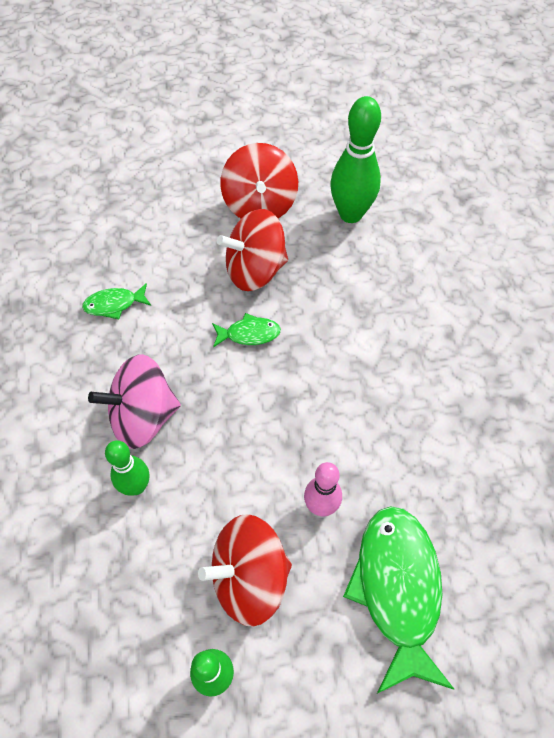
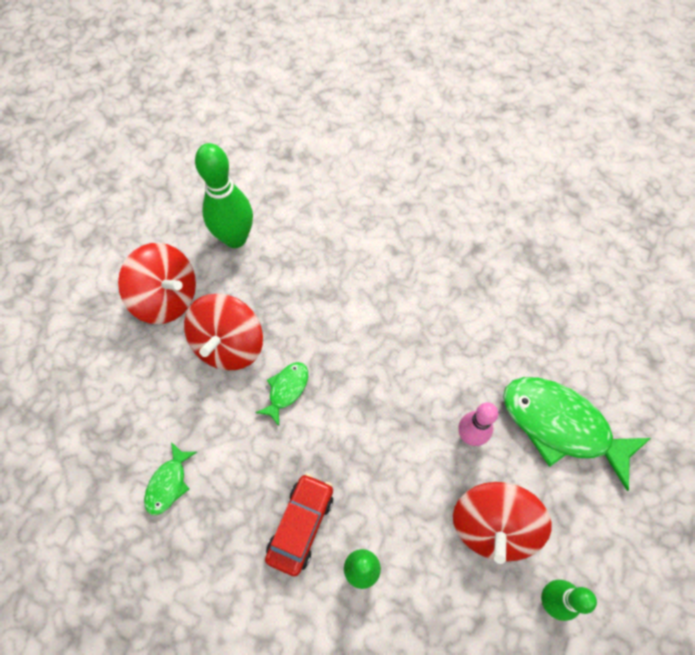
camera: 55 degrees left, 5 degrees up
(143, 417) = (301, 525): pink spinning top -> red car

